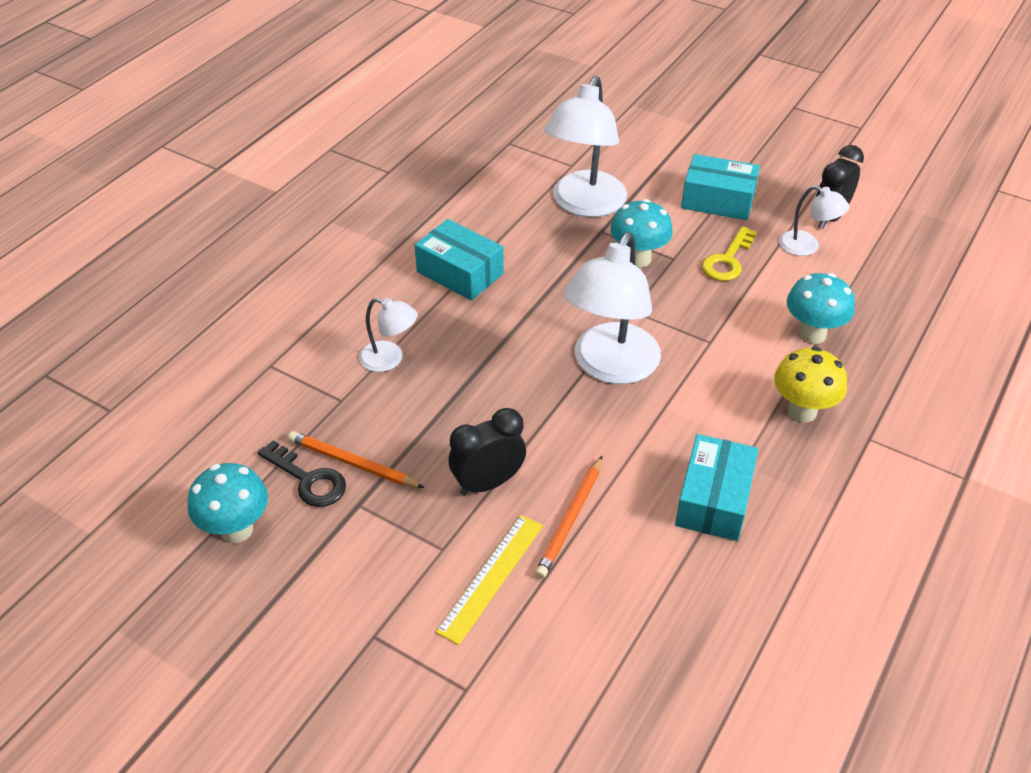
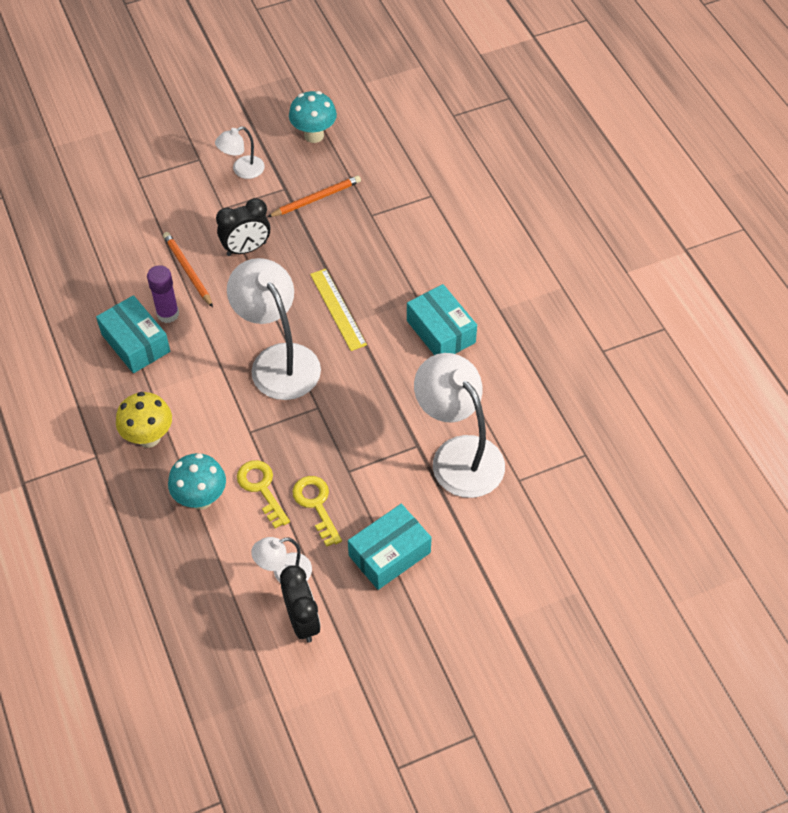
camera: 125 degrees right, 10 degrees up
(308, 480) = (321, 176): black key -> none
(390, 359) = (386, 253): white lamp -> white lamp (242, 170)
(460, 273) = (441, 331): turquoise box -> turquoise box turned 75 degrees clockwise
(488, 483) = (246, 249): black clock -> black clock turned 60 degrees clockwise
(491, 577) = (186, 218): yellow ruler -> yellow ruler (338, 309)
(638, 259) = (366, 447): turquoise mushroom -> none
(647, 496) = (168, 314): none -> purple glue stick
(754, 301) = (261, 488): none -> yellow key

